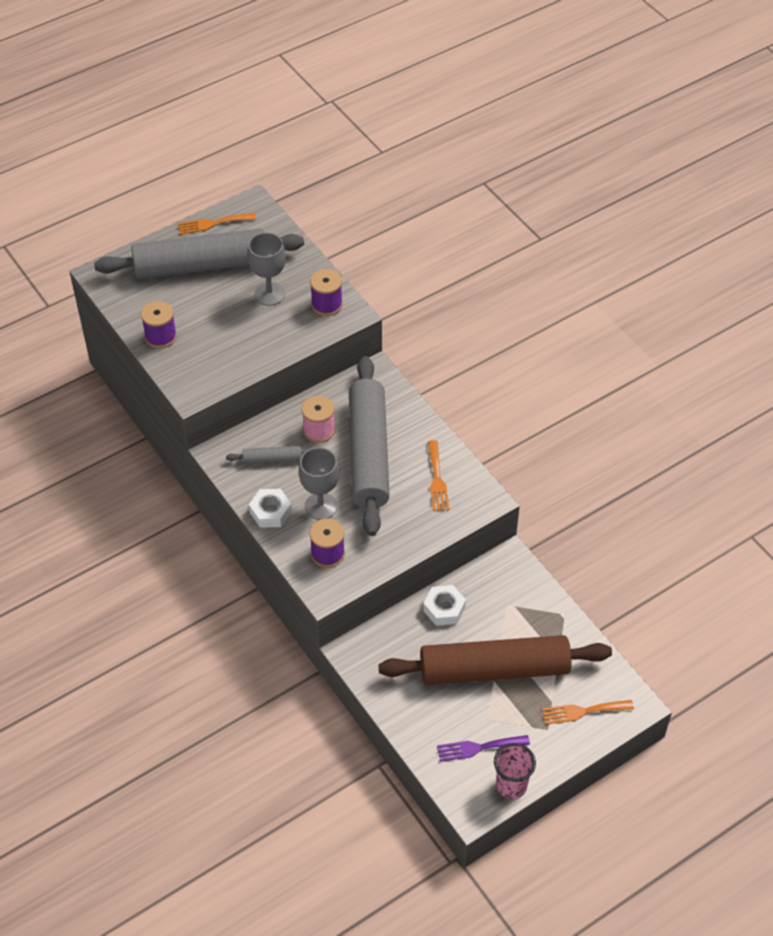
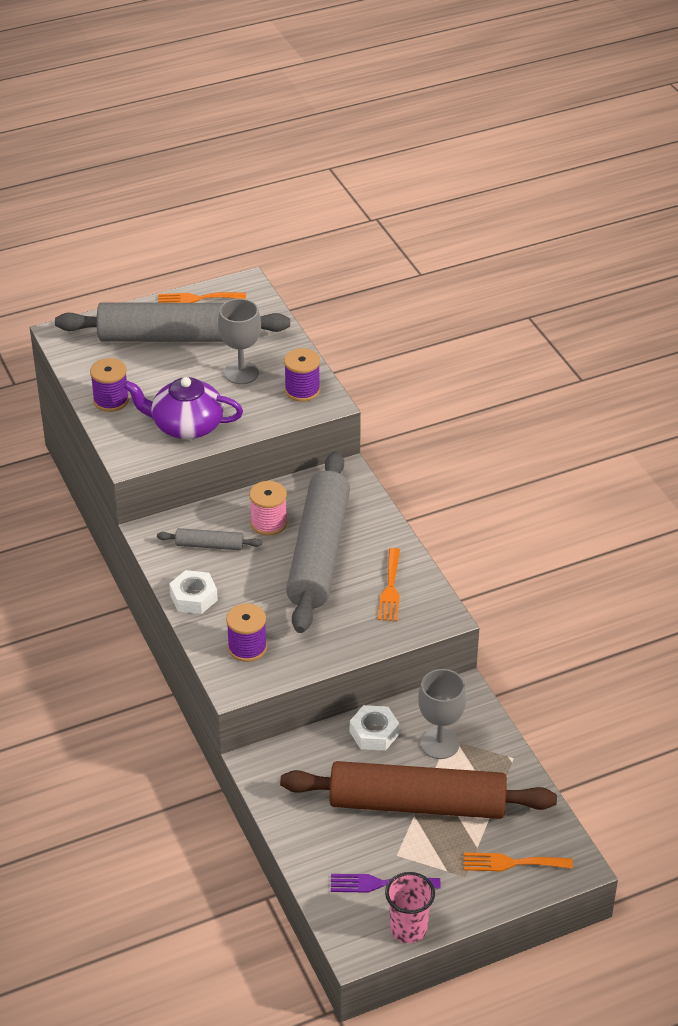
camera: 10 degrees right, 10 degrees down
(233, 353) = (186, 426): none -> purple teapot
(320, 506) = (251, 599): grey goblet -> grey goblet (439, 744)

